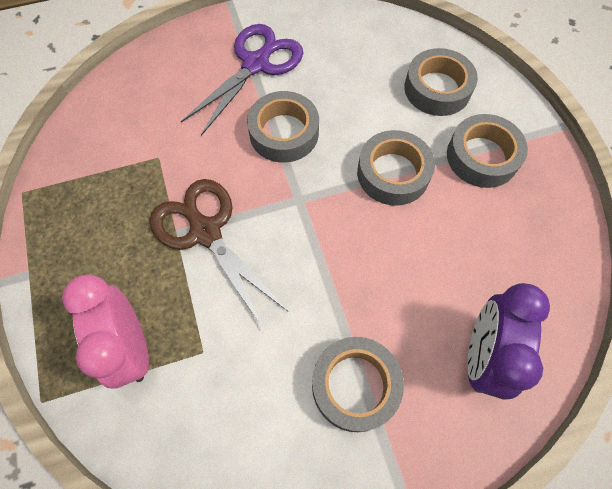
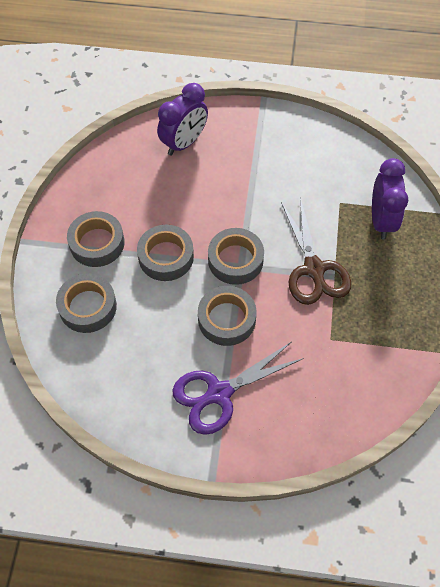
camera: 155 degrees left, 5 degrees down
(131, 347) = (381, 221): pink clock -> purple clock
(355, 385) = (261, 156): grey tape -> grey tape (235, 260)

